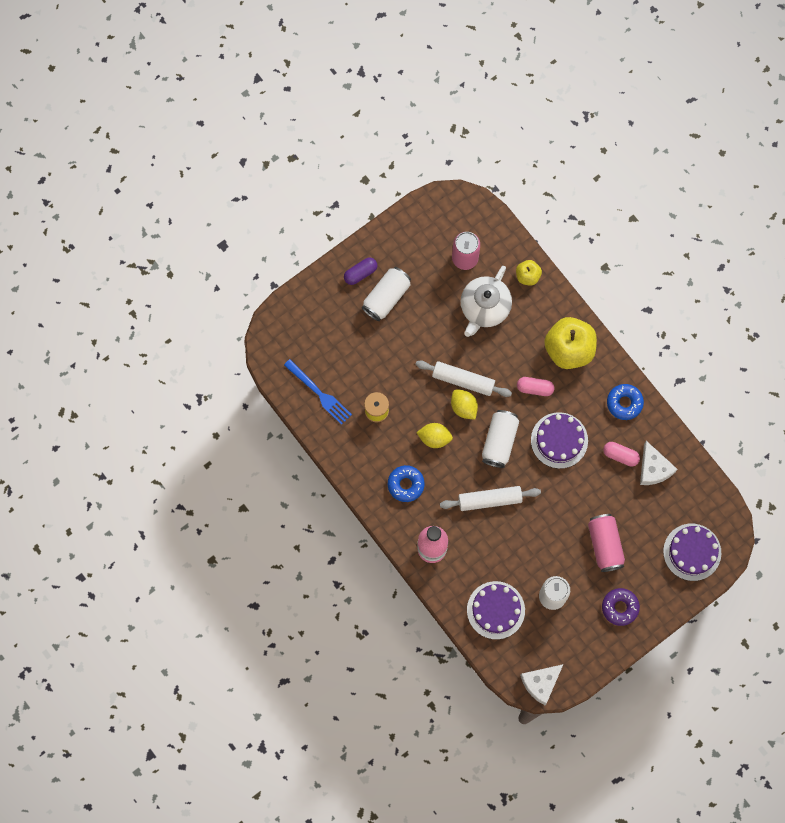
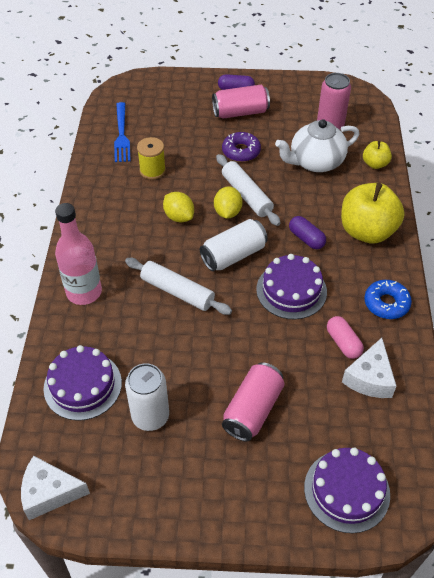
camera: 40 degrees right, 25 degrees down
(386, 297) = (240, 112): white can -> pink can
(406, 484) = (117, 232): blue donut -> none
(535, 388) = (306, 238): pink capsule -> purple capsule
(620, 607) = (211, 484): purple donut -> purple donut (241, 151)

